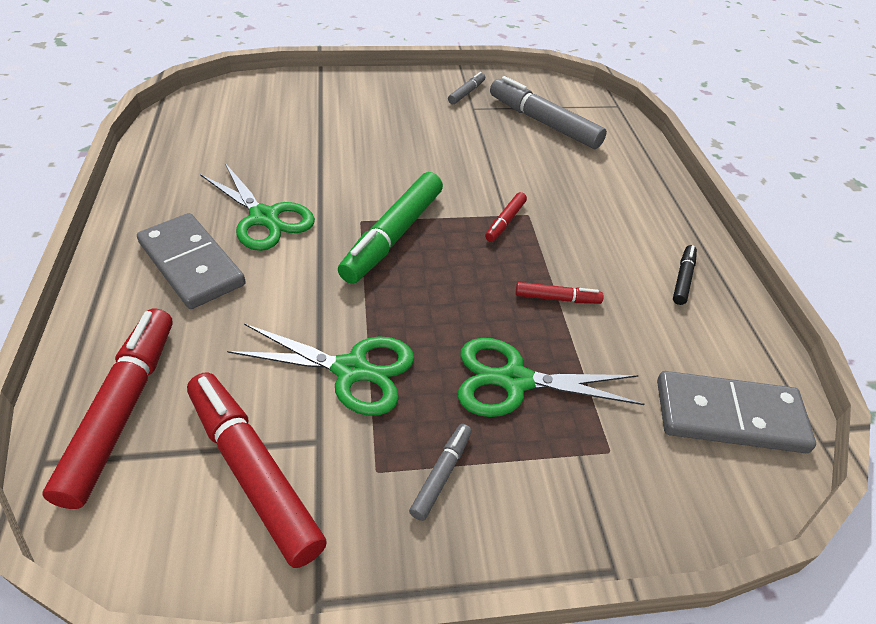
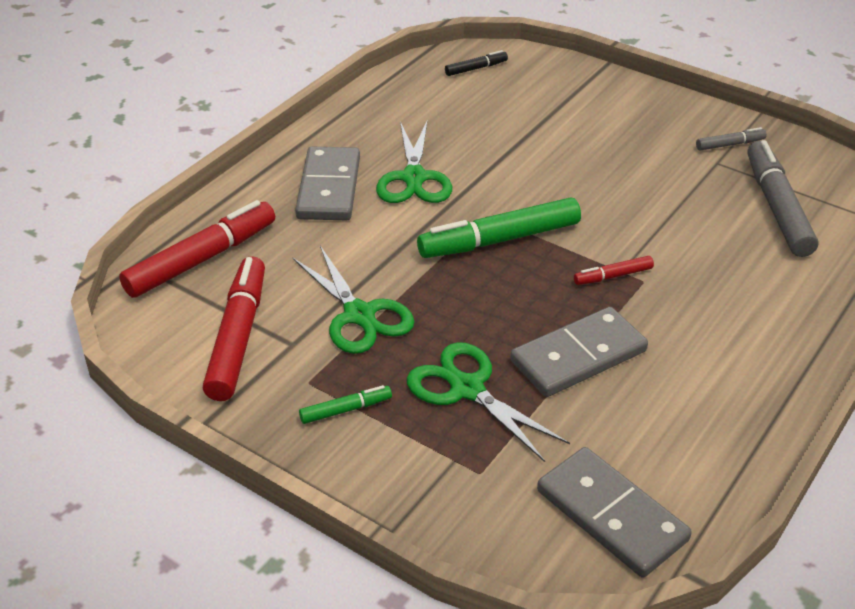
camera: 45 degrees right, 5 degrees down
(442, 474) = (346, 410): grey marker -> green marker
(557, 298) = (578, 356): red marker -> grey domino
(683, 279) = (724, 406): black marker -> black marker (476, 68)

